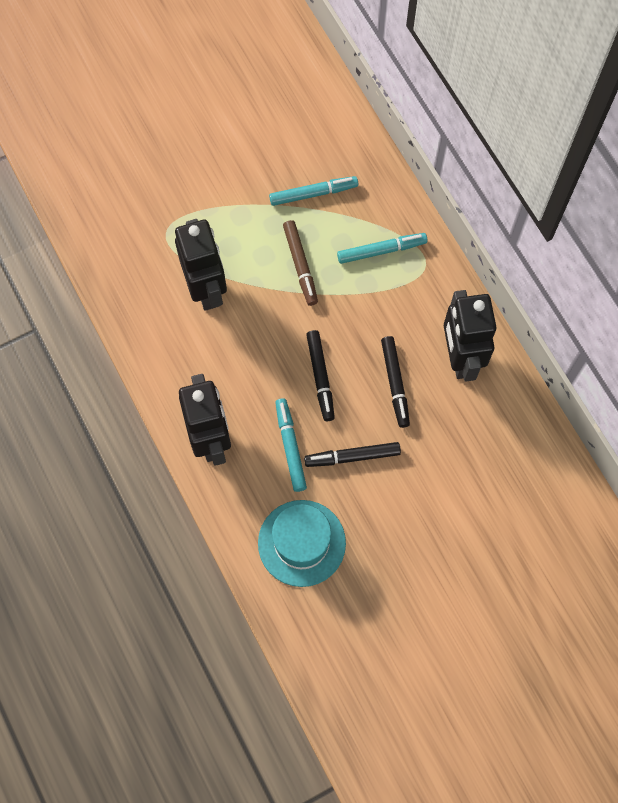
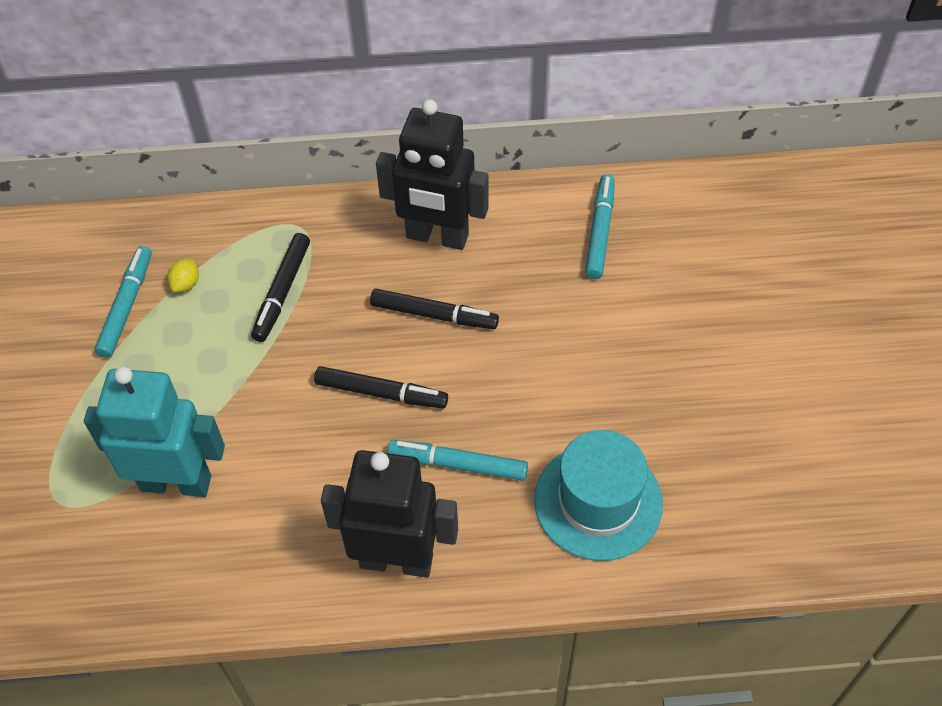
camera: 65 degrees left, 15 degrees down
(206, 289) = (176, 482): black robot -> turquoise robot
(300, 265) = (214, 357): brown marker -> none
(346, 219) = (186, 284): none -> yellow lemon
(352, 456) = (507, 398): black marker -> black marker (282, 292)
(381, 250) = (252, 263): turquoise marker -> turquoise marker (600, 231)

